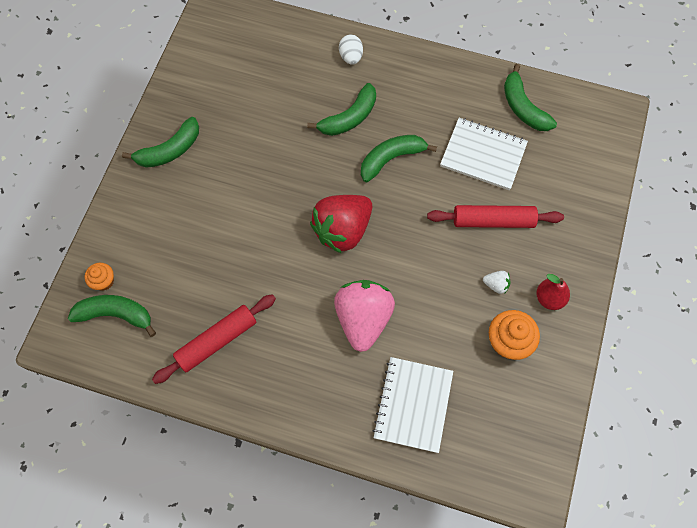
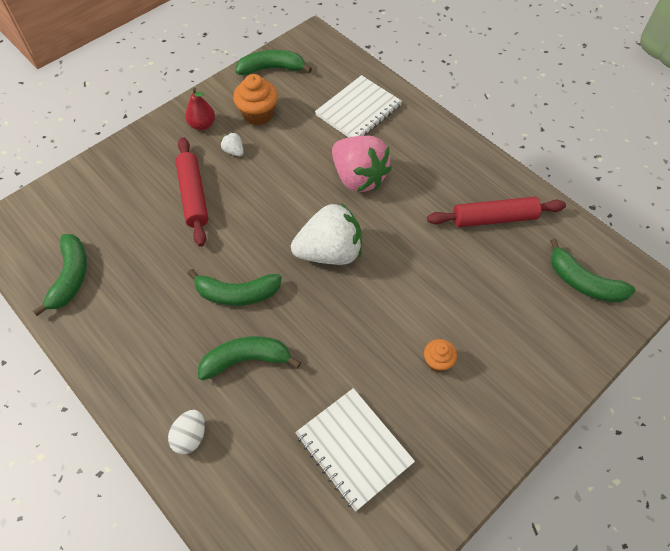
camera: 150 degrees left, 10 degrees down
(104, 281) = (587, 318): orange cupcake -> orange cupcake (437, 361)
(170, 150) = (467, 429): green banana -> green banana (271, 69)
(342, 230) = (330, 252): red strawberry -> white strawberry
(363, 319) = (358, 177): pink strawberry -> pink strawberry turned 75 degrees counterclockwise
(483, 155) = (150, 252): white notebook -> white notebook (353, 449)
(493, 220) = (193, 196): red rolling pin -> red rolling pin turned 45 degrees clockwise

